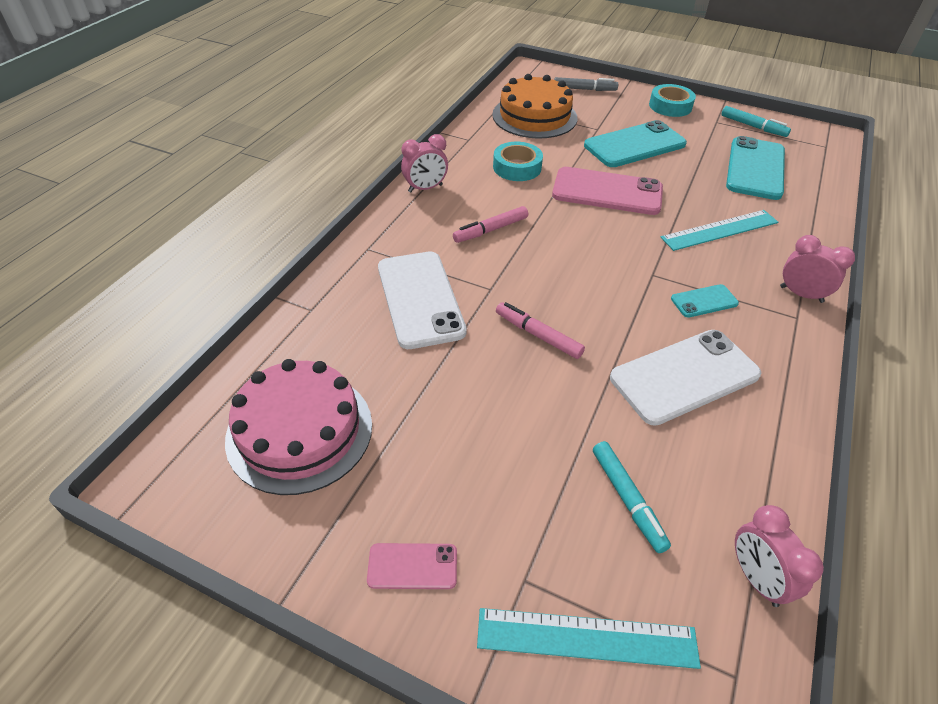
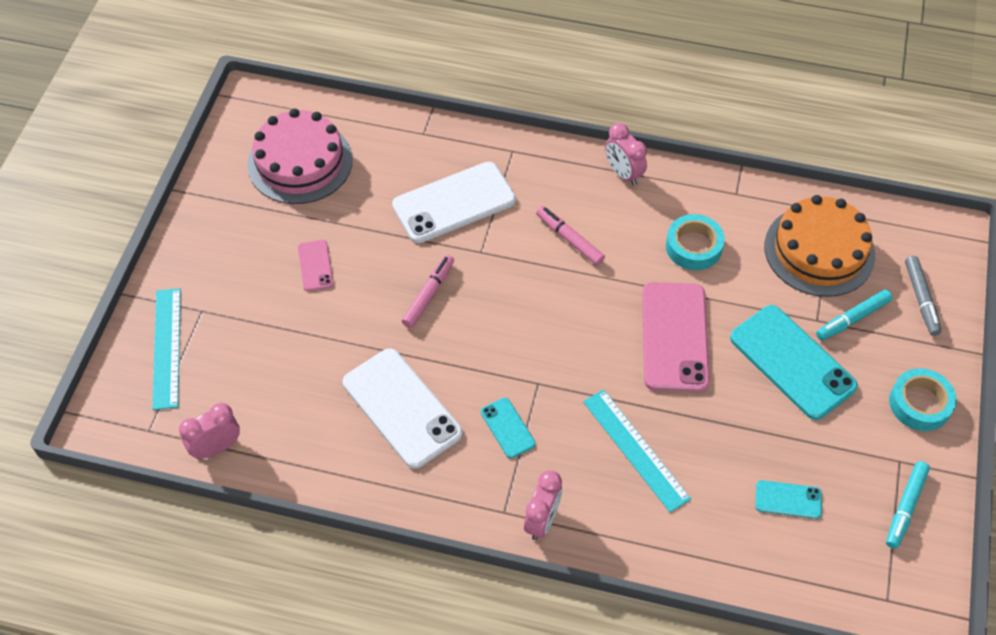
camera: 80 degrees right, 10 degrees up
(412, 566) = (205, 249): pink phone -> pink phone (315, 266)
(627, 499) = (270, 367): turquoise marker -> turquoise marker (852, 319)
(755, 168) = (788, 500): turquoise phone -> turquoise phone, size x0.49

